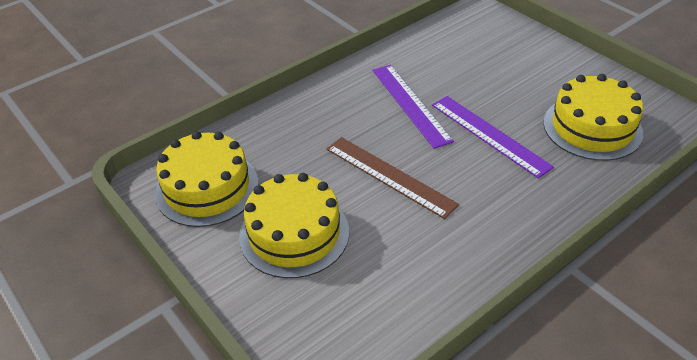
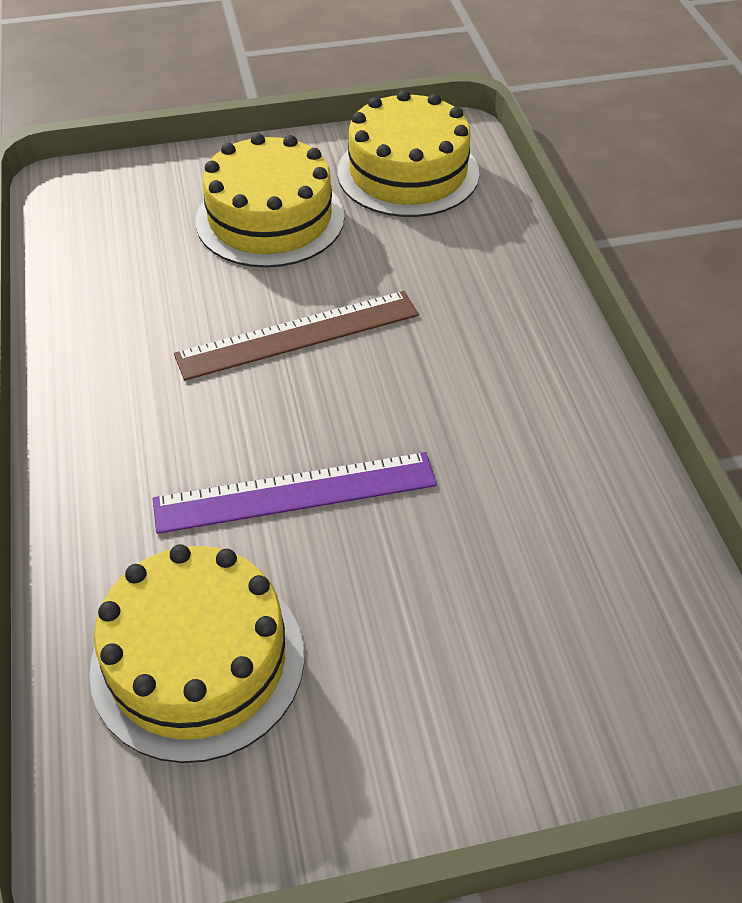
camera: 115 degrees right, 5 degrees up
(410, 104) = (447, 427): purple ruler -> none

